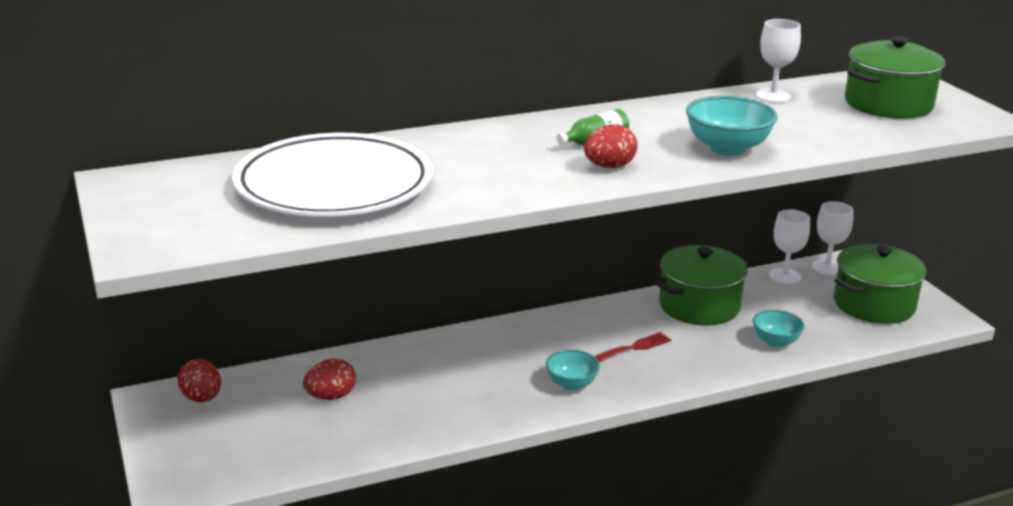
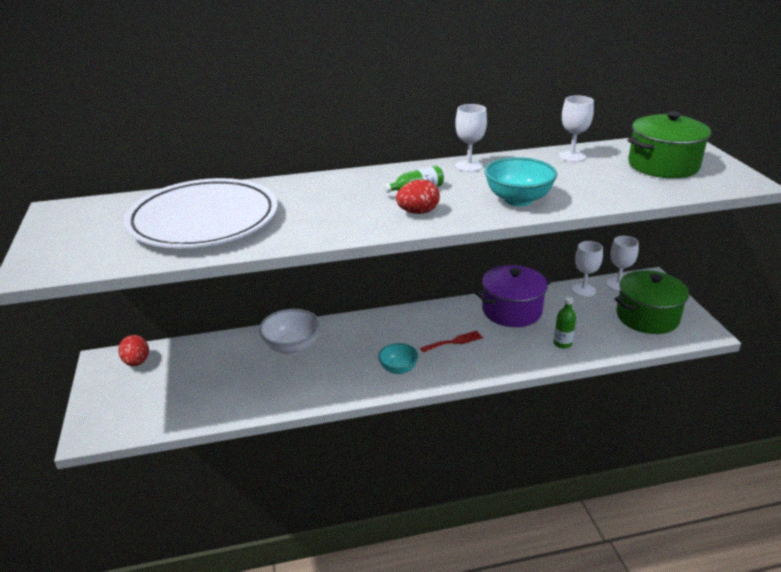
camera: 10 degrees right, 5 degrees up
(331, 396) = (224, 367): red egg -> none
(417, 366) = (292, 347): none -> white bowl
(648, 111) = (469, 166): none -> white goblet
(699, 306) = (511, 310): green pot -> purple pot
(775, 341) = (562, 343): turquoise bowl -> green bottle

